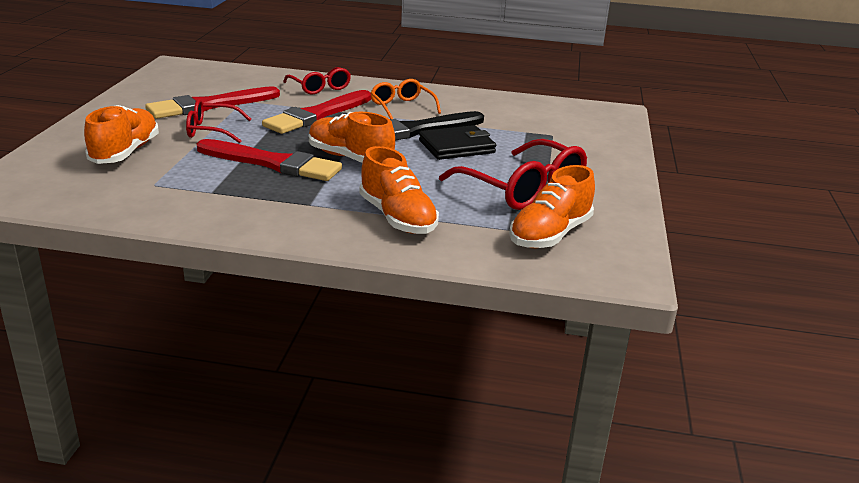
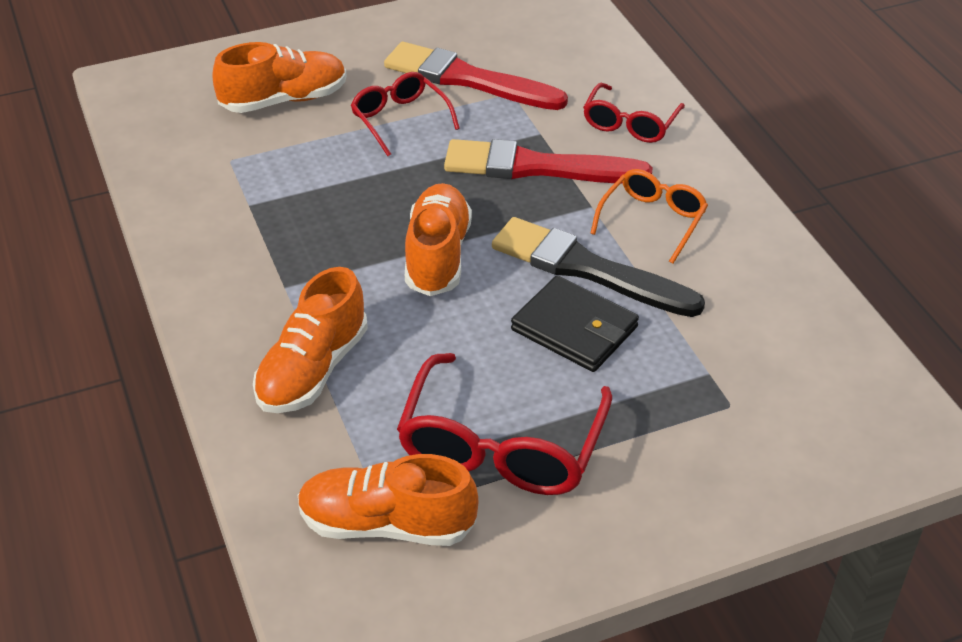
camera: 60 degrees right, 15 degrees up
(273, 163) = (361, 207): red brush -> none

